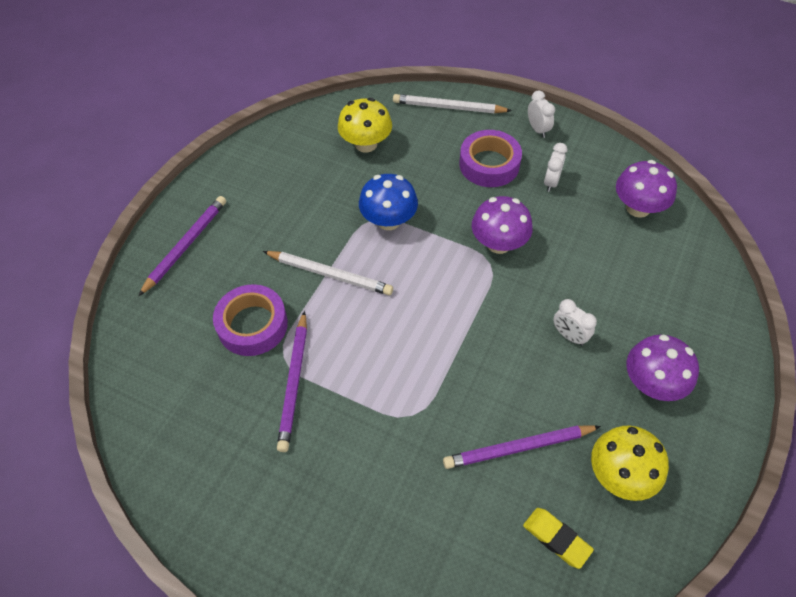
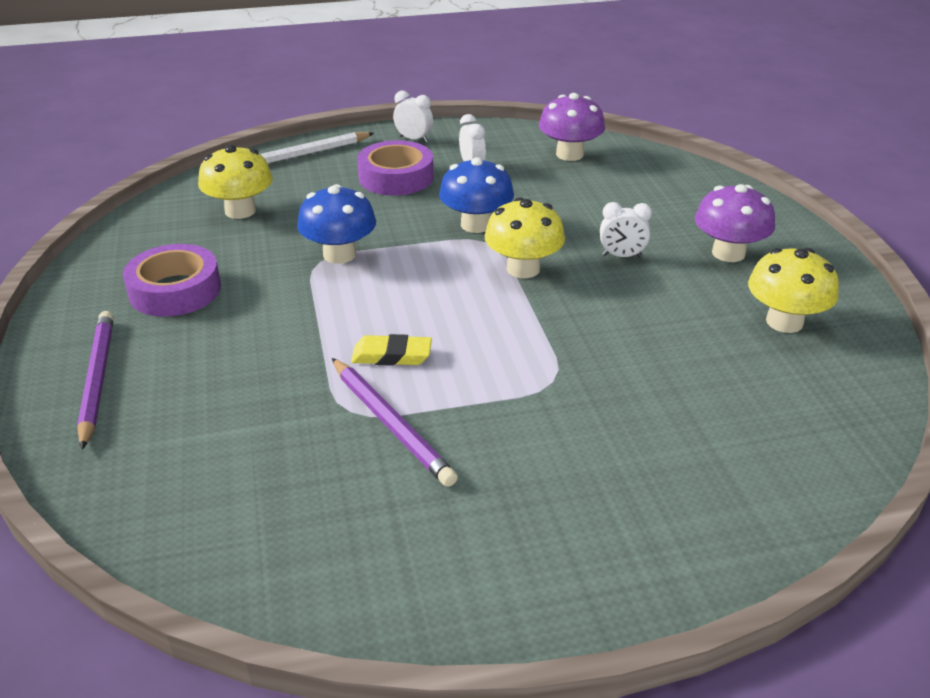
camera: 40 degrees left, 20 degrees down
(252, 325) = (277, 404): purple tape -> purple tape (175, 290)
(330, 274) = (323, 321): white pencil -> none
(489, 305) = (523, 269): none -> yellow mushroom
(498, 243) = (476, 225): purple mushroom -> blue mushroom
(518, 448) = (681, 350): purple pencil -> none
(556, 538) = (795, 392): yellow eraser -> yellow eraser (391, 355)

